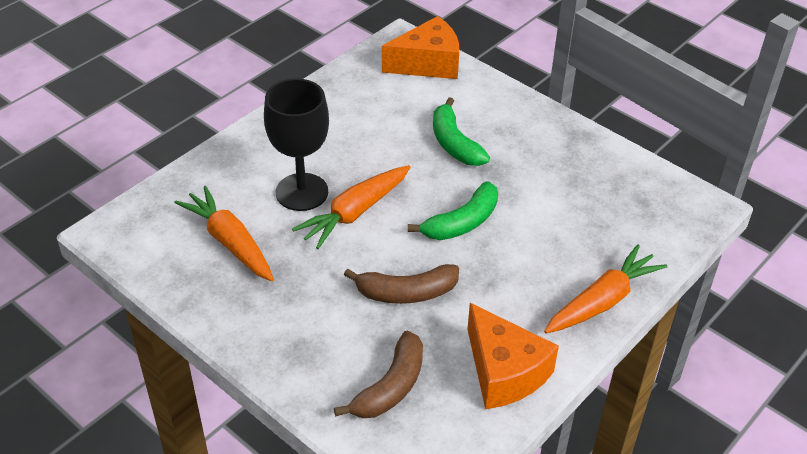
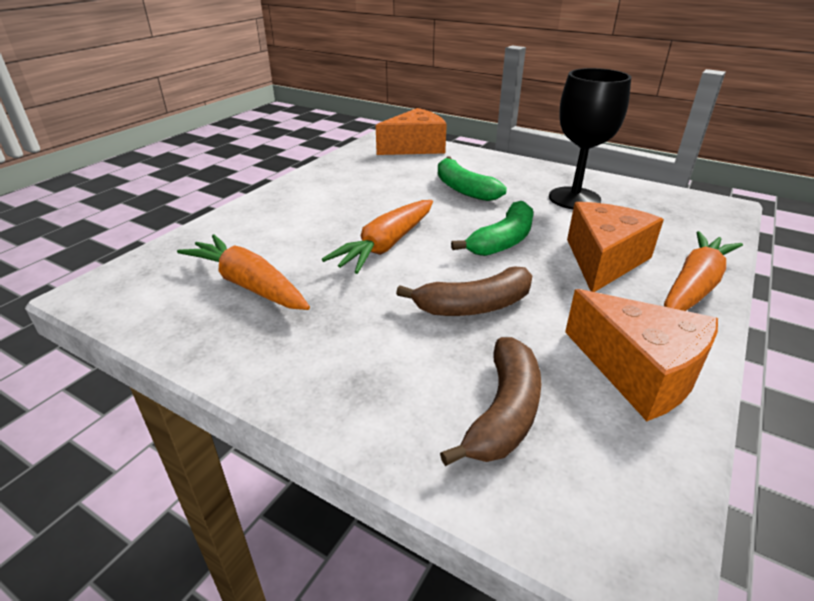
camera: 10 degrees left, 10 degrees down
(302, 192) = (323, 235): black goblet -> black goblet (574, 198)
(541, 260) = (603, 260): none -> orange cheese

